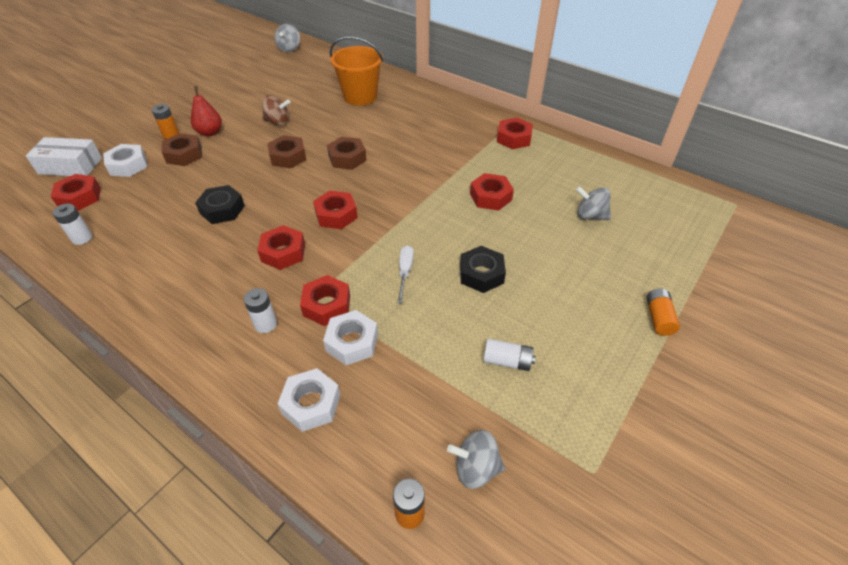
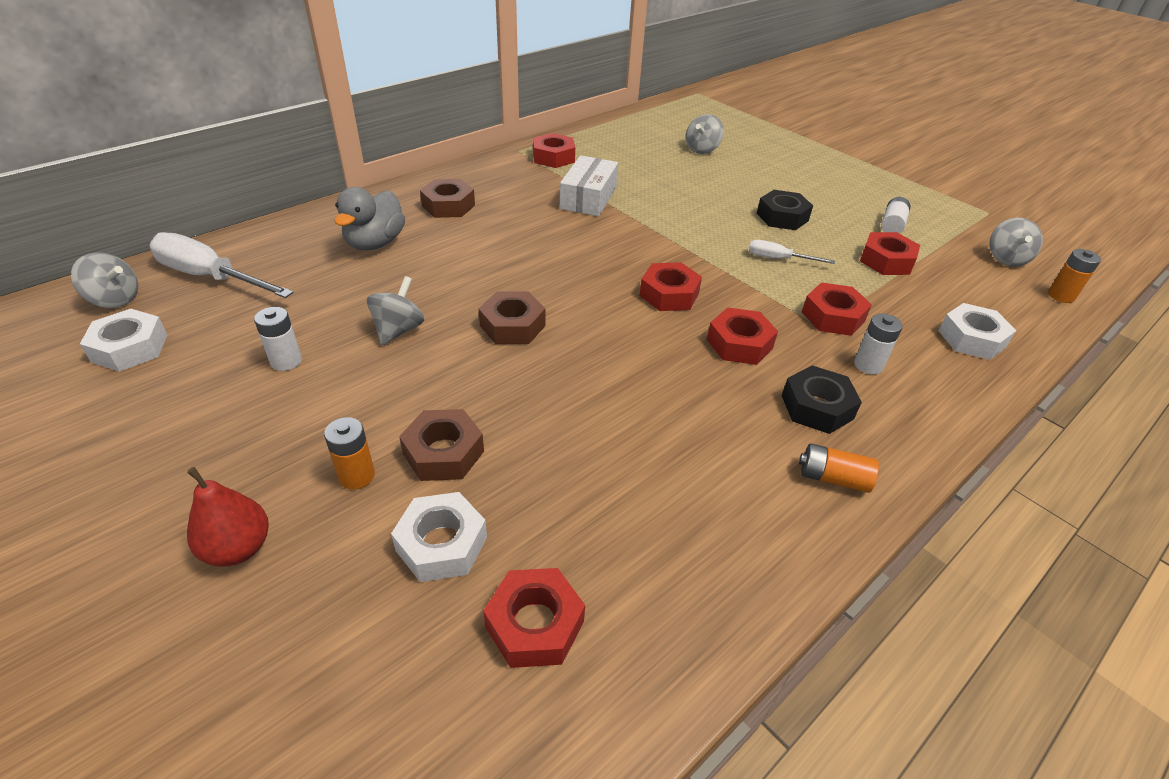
camera: 80 degrees left, 5 degrees down
(70, 166) = (390, 668): white box -> white box (588, 198)
(82, 238) = (677, 597): white battery -> white battery (286, 361)
(210, 132) = (381, 416): red pear -> red pear (238, 548)
(222, 209) = (632, 401): black nut -> black nut (817, 407)
(278, 122) = (398, 330): brown spinning top -> grey spinning top
(313, 63) = (210, 277): none -> white screwdriver
(347, 158) = (541, 272): brown nut -> brown nut (448, 206)
(352, 342) = (885, 305): white nut -> white nut (130, 348)
(360, 96) = (375, 243): orange bucket -> grey duck
(490, 197) = (659, 190): red nut -> red nut (886, 261)
(658, 318) = (833, 154): orange battery -> orange battery (833, 478)

